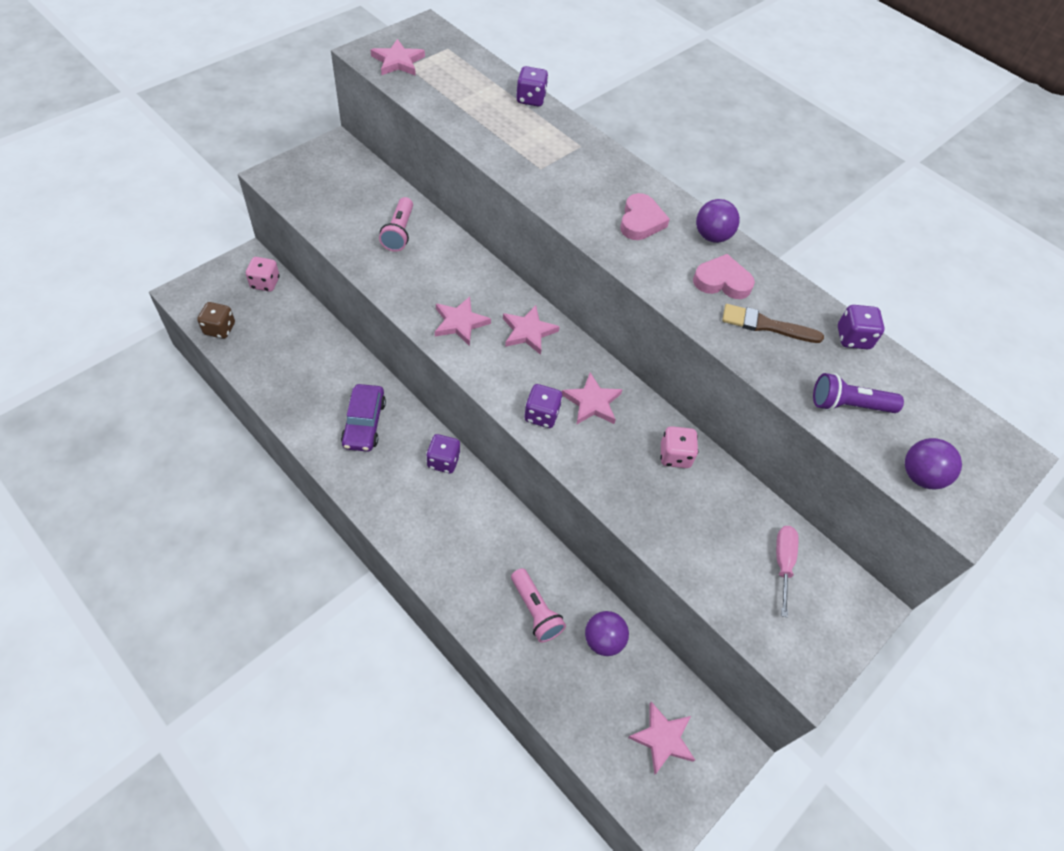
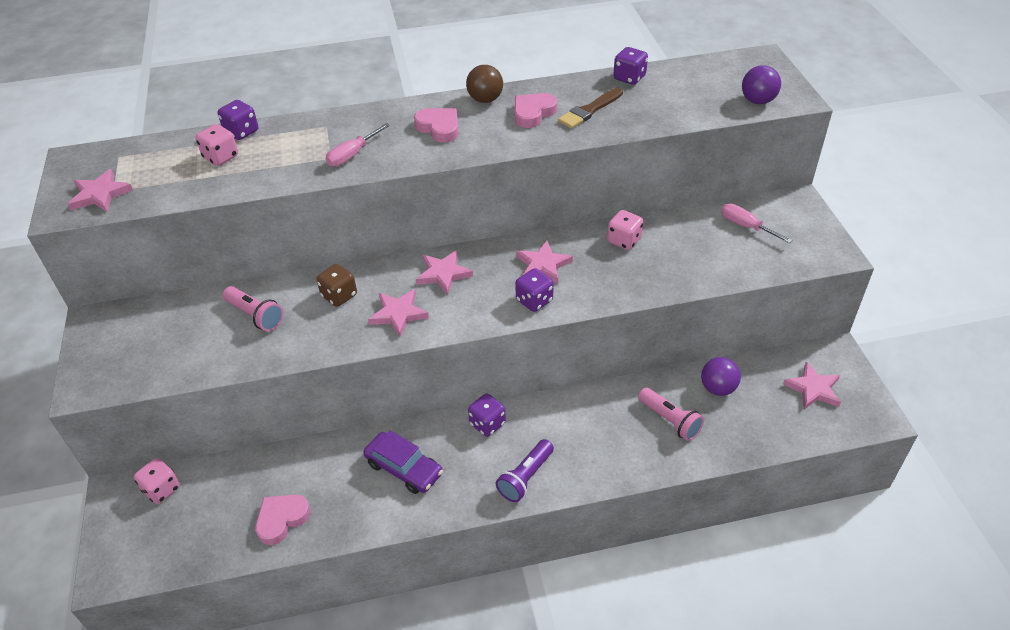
camera: 50 degrees left, 10 degrees down
(219, 329) = (188, 554): brown dice -> brown dice (339, 296)
(275, 368) = (282, 519): none -> pink heart
(490, 103) = (221, 157): none -> pink dice
(535, 611) = (670, 420): pink flashlight -> pink flashlight turned 45 degrees clockwise
(556, 180) = (353, 154): none -> pink screwdriver
(712, 236) = (485, 99): purple ball -> brown ball
(848, 405) = (683, 105): purple flashlight -> purple flashlight (525, 477)

